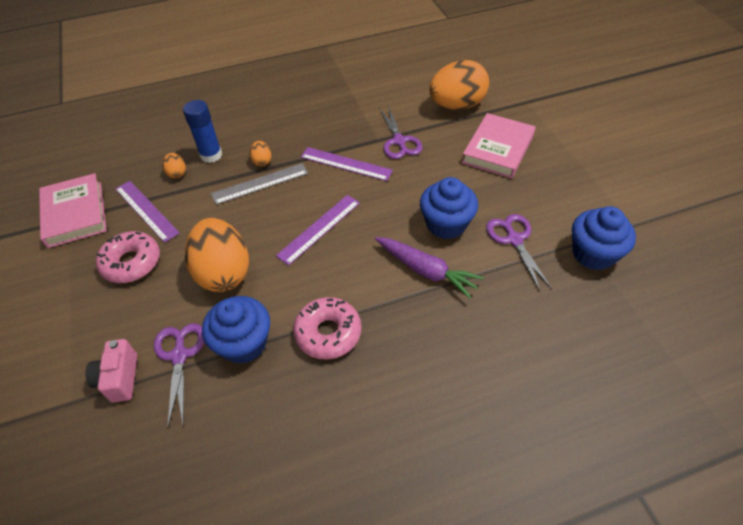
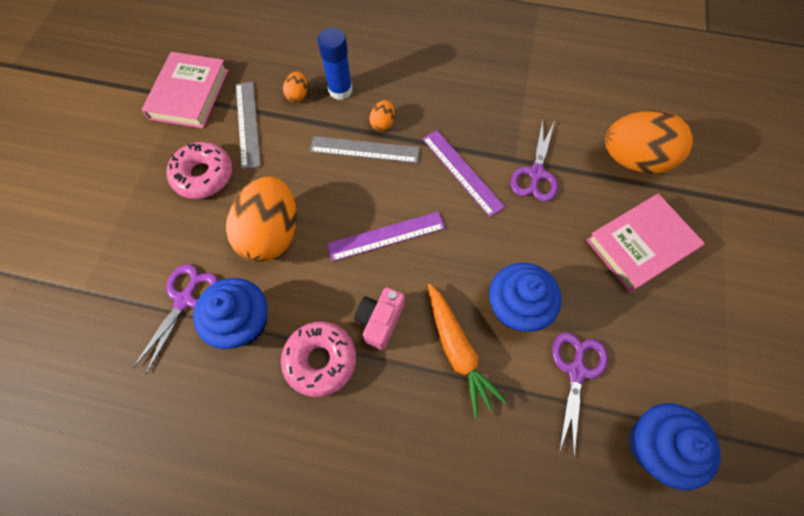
camera: 30 degrees right, 15 degrees up
(119, 378) = (127, 292): pink camera -> pink camera (380, 321)
(146, 210) = (248, 124): purple ruler -> grey ruler
(426, 271) = (457, 350): purple carrot -> orange carrot

